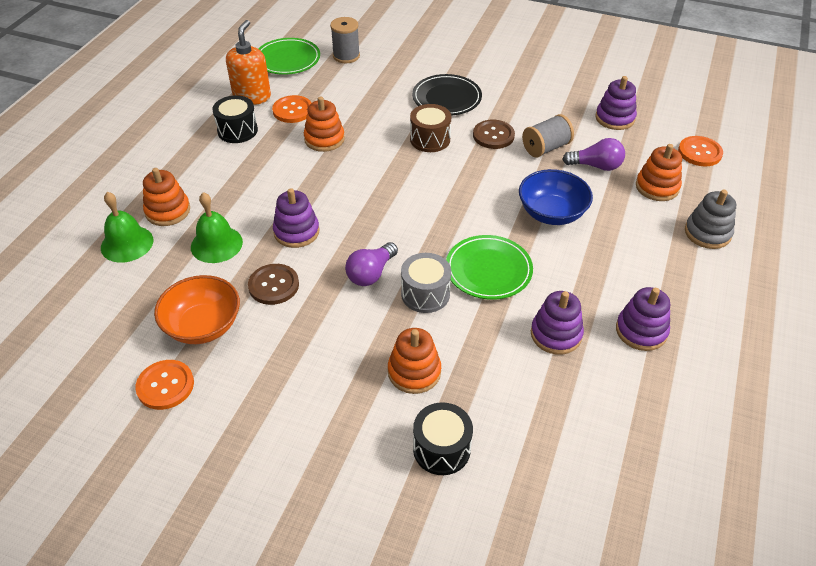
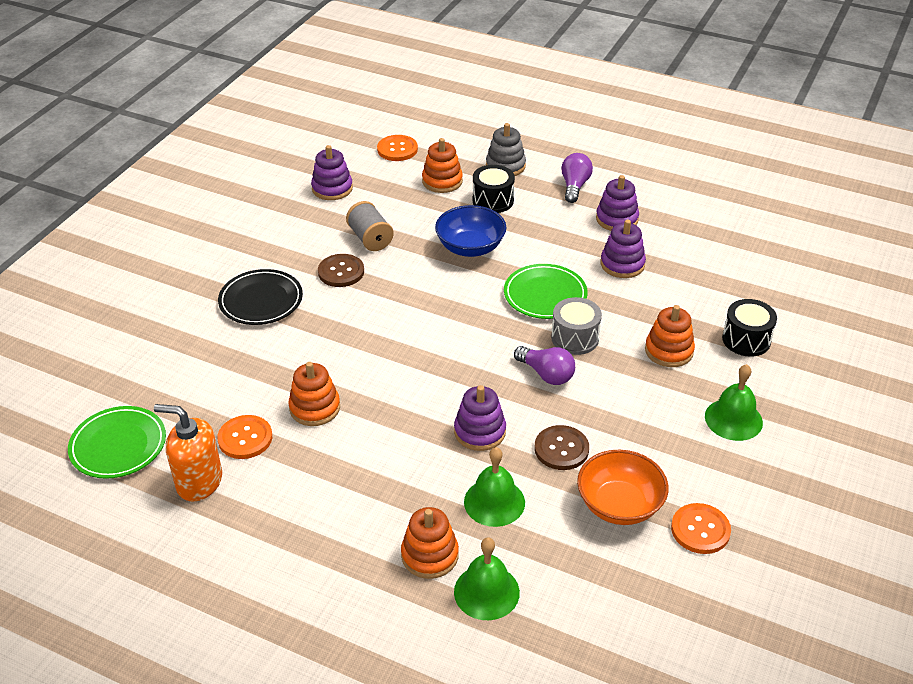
camera: 85 degrees left, 5 degrees down
(237, 130) = (275, 494): black drum -> black drum (493, 200)
(310, 425) = (733, 419): none -> green bell
(346, 56) = (133, 385): grey spool -> none
(430, 139) = (336, 319): brown drum -> none
(596, 166) = (405, 211): purple light bulb -> purple light bulb (574, 186)

